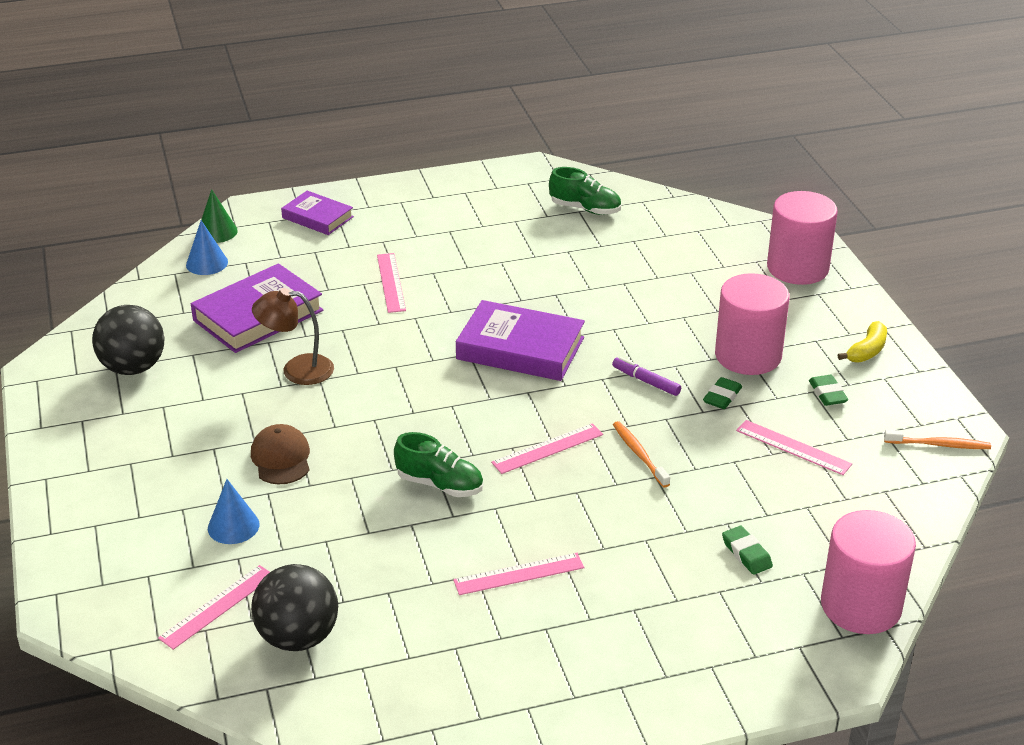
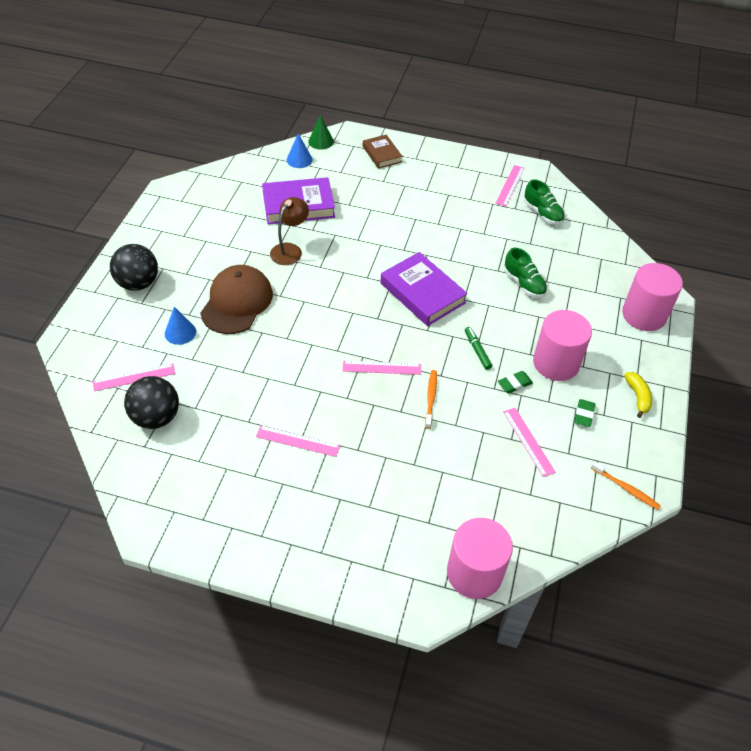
camera: 30 degrees right, 15 degrees up
(133, 367) = (210, 210): black ball -> black ball (138, 283)
(281, 458) = (237, 302): brown cap -> brown cap, size x1.73
(297, 370) = (290, 250): brown lamp -> brown lamp turned 90 degrees clockwise
(317, 217) = (382, 154): purple book -> brown book
(391, 282) = (386, 215): pink ruler -> pink ruler (510, 185)
(440, 484) = (304, 361): green shoe -> green shoe (524, 284)
(646, 381) = (477, 350): purple marker -> green marker
(746, 554) = (436, 499): green eraser -> none
(867, 351) = (638, 396): yellow banana -> yellow banana turned 75 degrees counterclockwise

